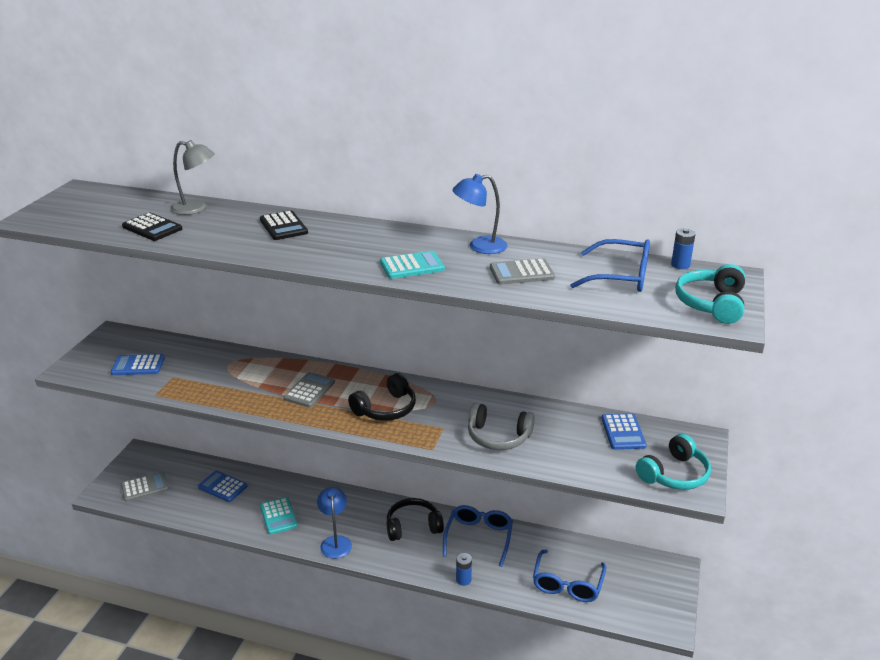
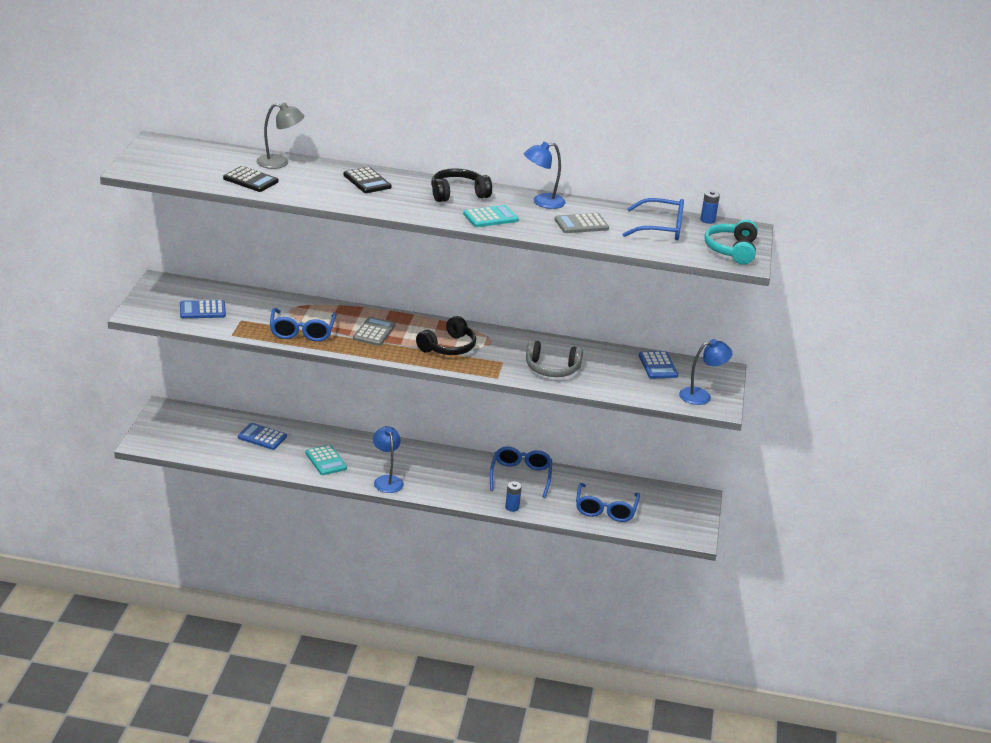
camera: 10 degrees left, 0 degrees up
(145, 487) = (183, 437): grey calculator -> none
(232, 391) = (302, 332): none -> blue glasses
(413, 527) = (457, 468): black headphones -> black headphones (458, 194)
(674, 474) = (701, 395): turquoise headphones -> blue lamp

